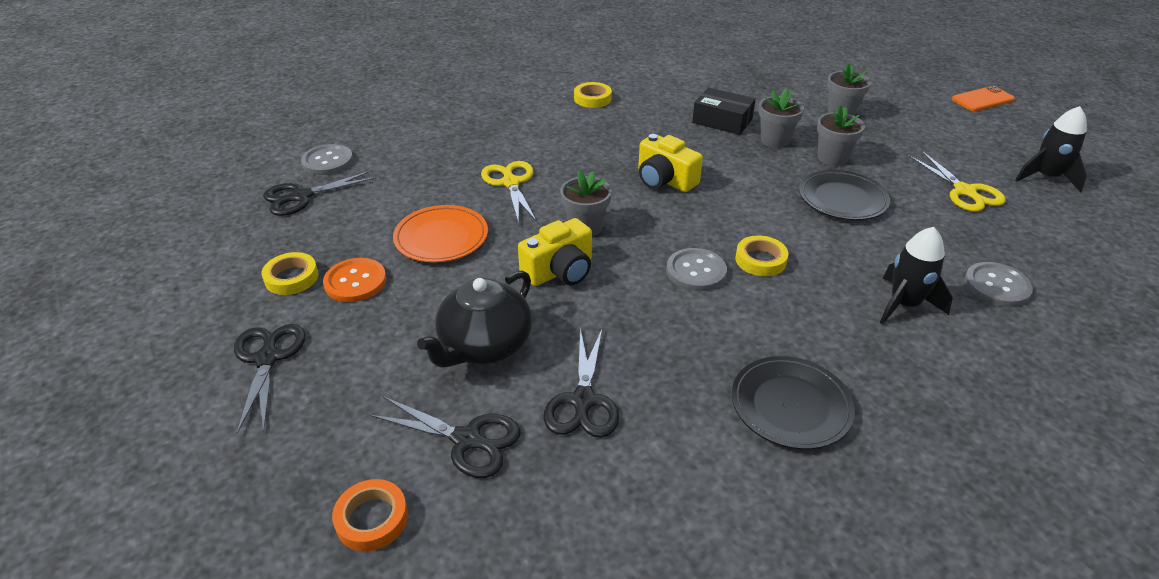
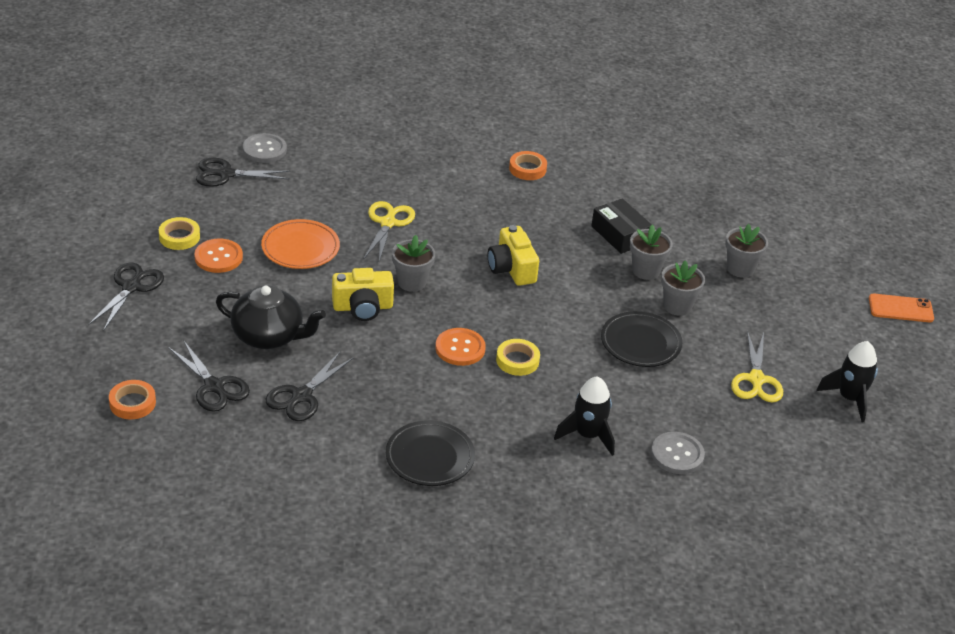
camera: 25 degrees right, 0 degrees up
(484, 346) = (269, 336): black teapot -> black teapot turned 135 degrees counterclockwise
(592, 98) = (527, 169): yellow tape -> orange tape
(696, 271) = (460, 348): grey button -> orange button

